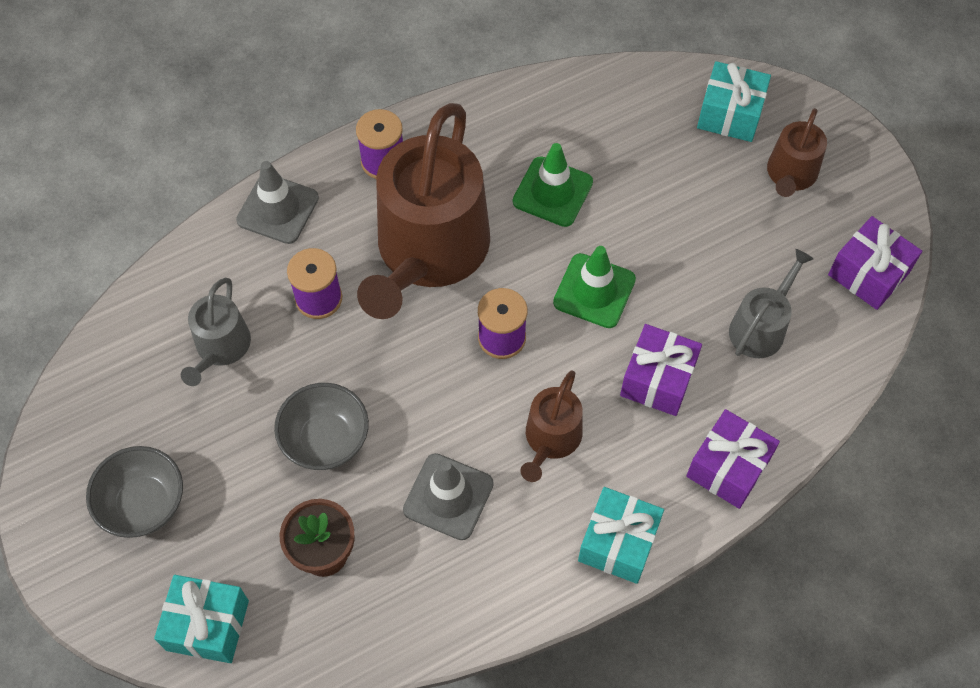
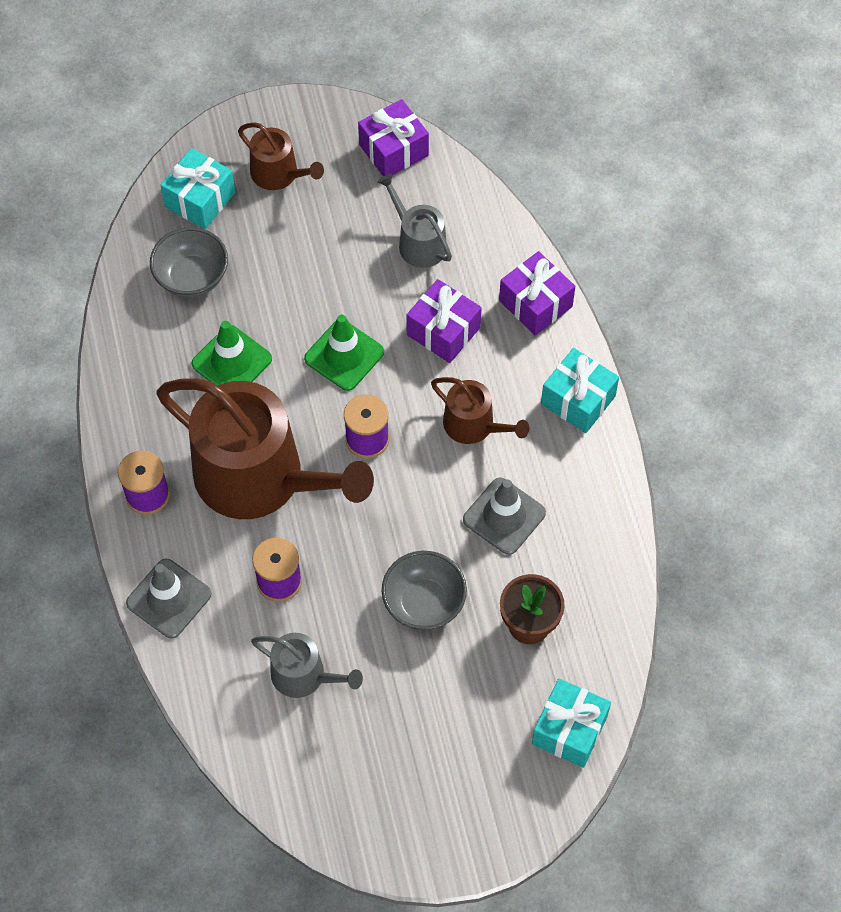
camera: 75 degrees left, 0 degrees up
(144, 504) = (443, 767): grey bowl -> grey bowl (192, 277)

